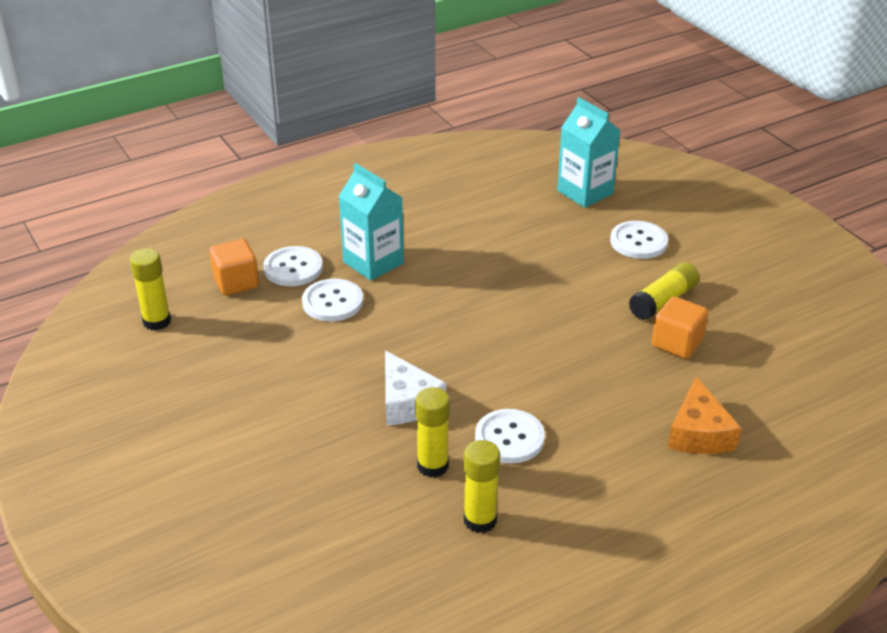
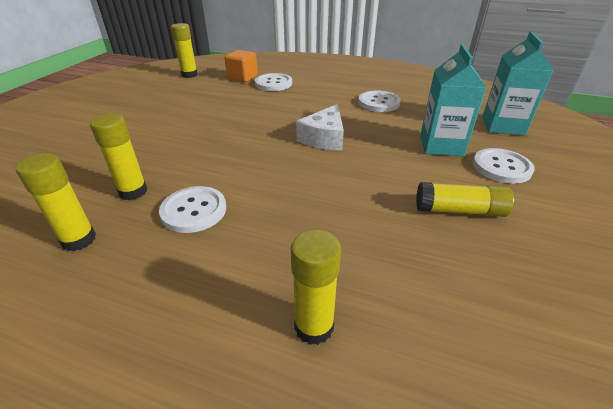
camera: 50 degrees right, 0 degrees up
(332, 302) = (260, 101): white button -> white button (378, 103)
(373, 263) = (311, 97): turquoise carton -> turquoise carton (441, 145)
(407, 402) = (194, 155): white cheese -> white cheese (324, 138)
(677, 343) = (421, 244): orange cube -> none
(699, 433) = (314, 326): orange cheese -> yellow glue stick

